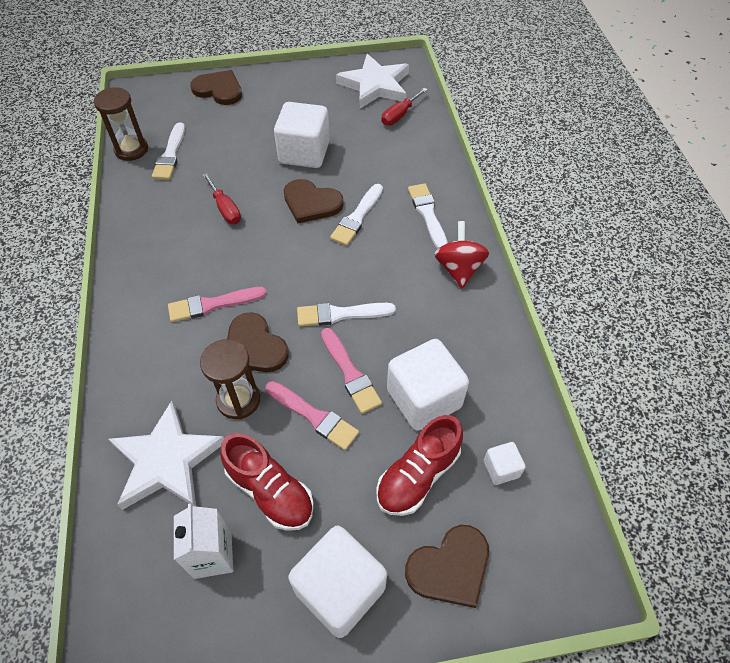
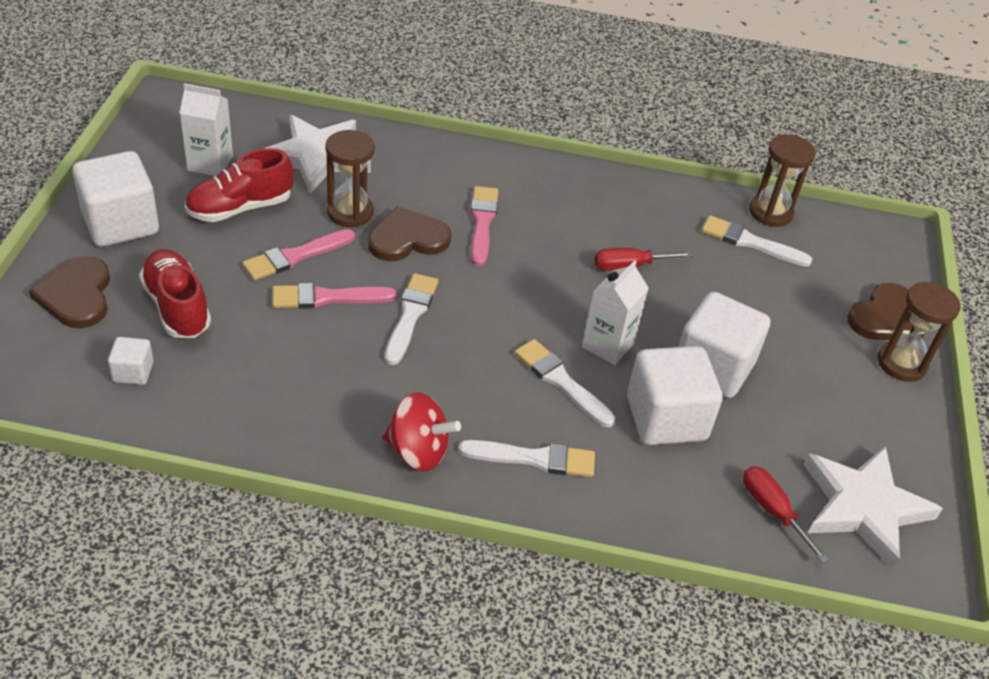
camera: 105 degrees right, 10 degrees down
(257, 81) = (901, 363): none -> brown hourglass
(311, 203) = (608, 345): brown heart -> white carton
(424, 398) = (256, 344): white cube -> white cube (666, 418)

